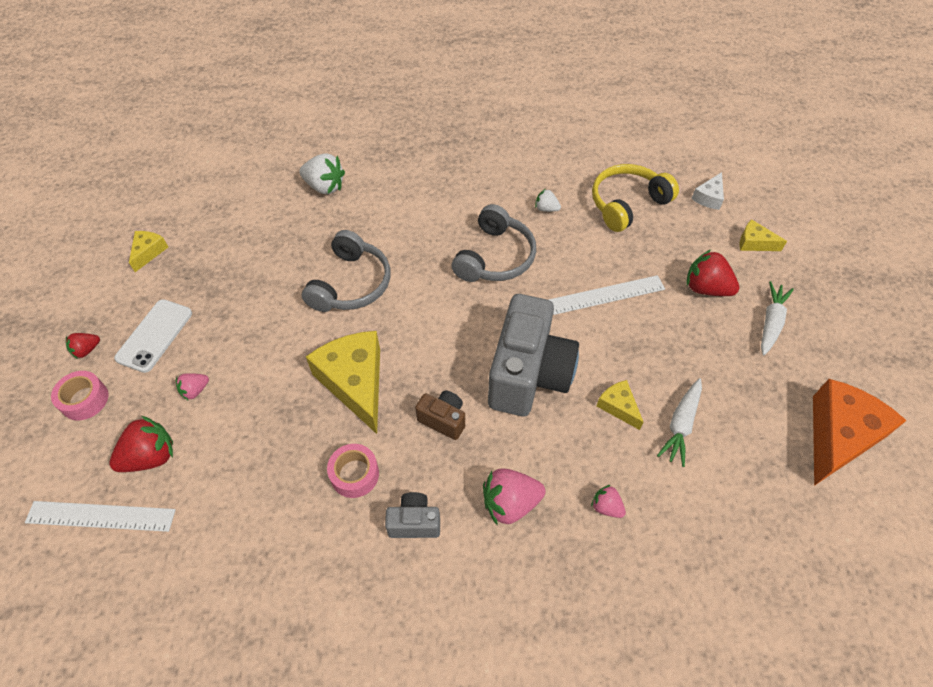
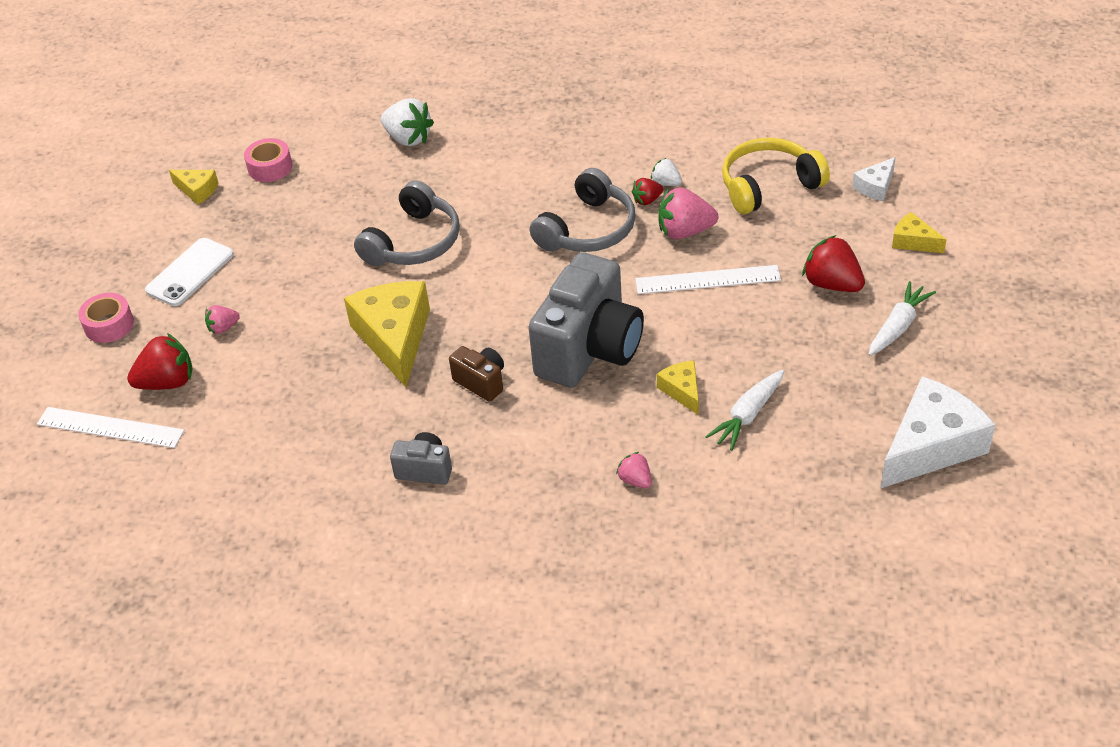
camera: 15 degrees right, 10 degrees down
(87, 350) = (117, 279): red strawberry -> red strawberry (647, 200)
(149, 252) = (197, 190): yellow cheese -> yellow cheese turned 90 degrees clockwise
(354, 474) = (373, 421): pink tape -> pink tape (270, 167)
(510, 503) = (531, 465): pink strawberry -> pink strawberry (685, 231)
(839, 436) = (931, 446): orange cheese -> white cheese

